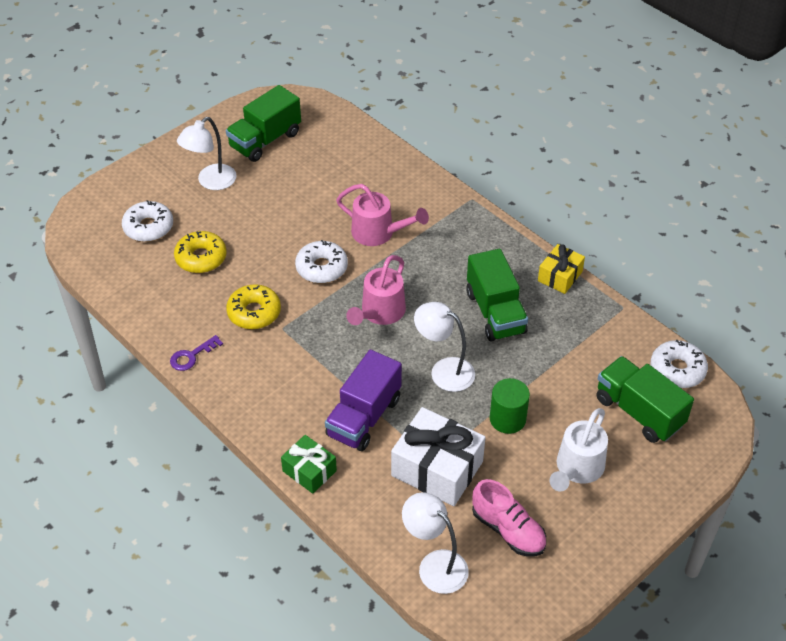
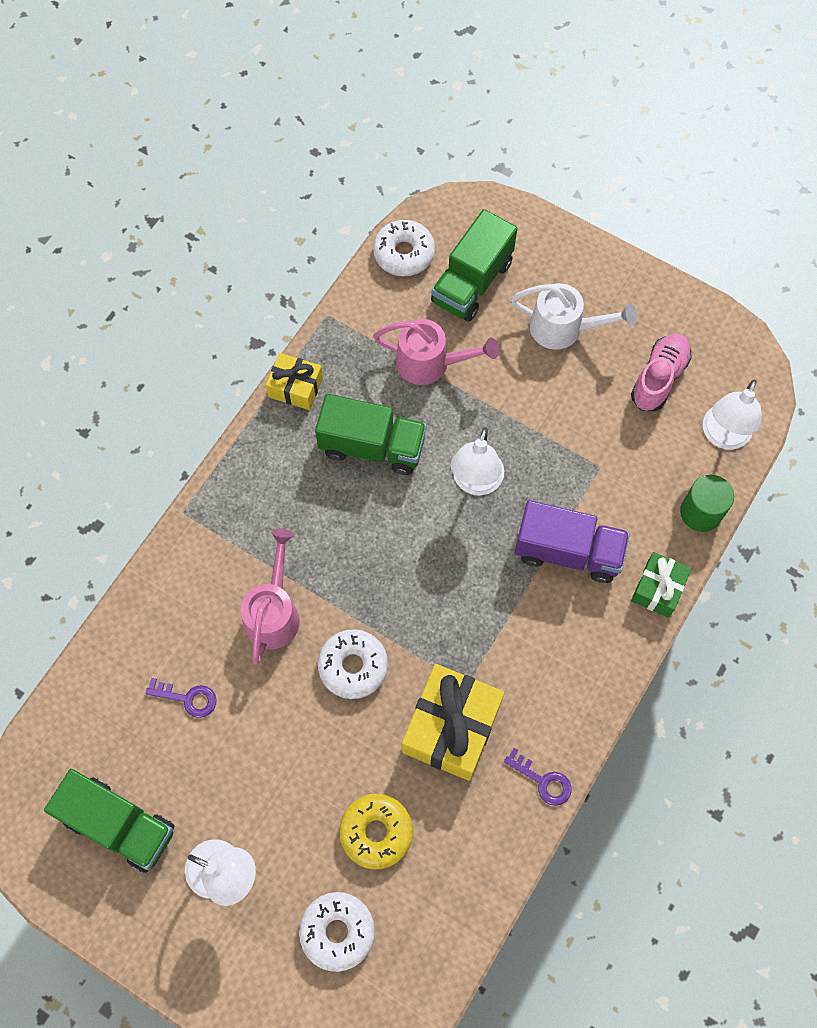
camera: 105 degrees left, 20 degrees up
(254, 312) = (451, 727): yellow donut -> yellow gift
(334, 181) = (187, 698): none -> purple key
(379, 313) = (410, 575): pink watering can -> pink watering can (431, 363)
(437, 468) = (609, 460): white gift -> none
(495, 312) = (372, 446): green truck -> green truck turned 45 degrees clockwise
(507, 419) = (522, 404): green cylinder -> green cylinder (701, 512)

